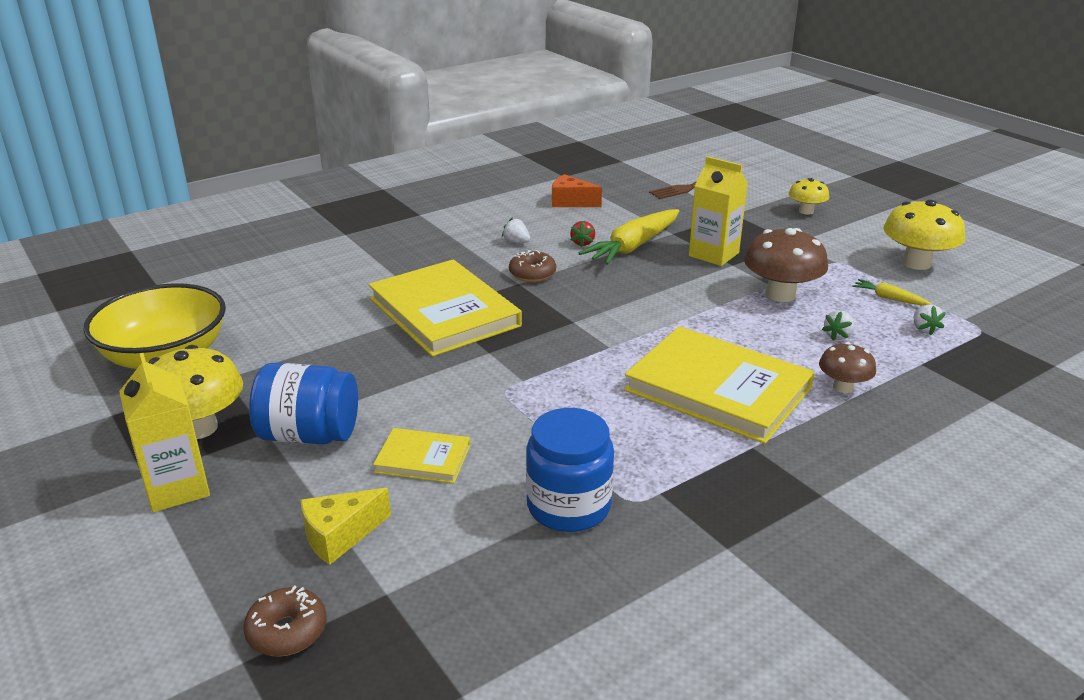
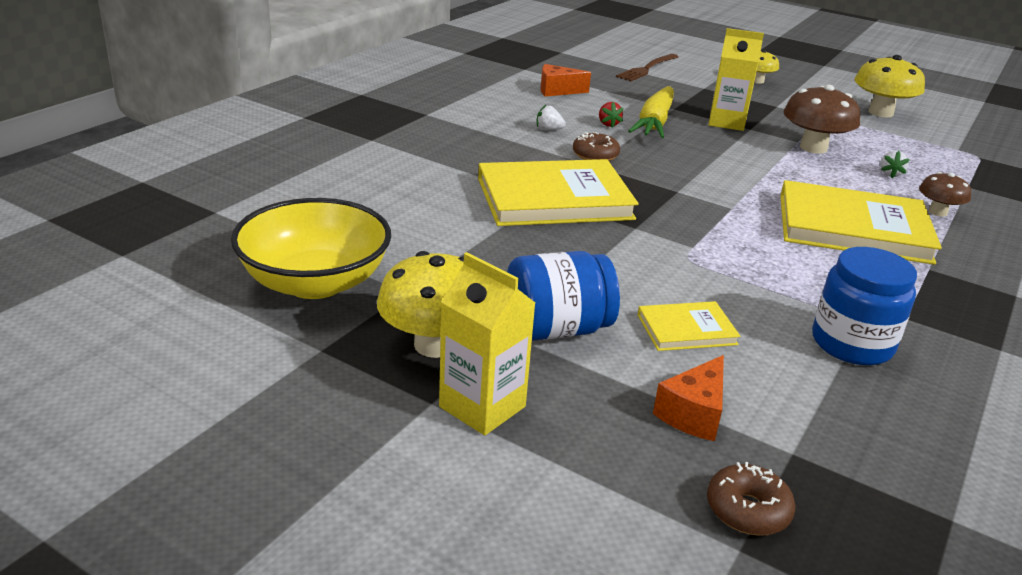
camera: 25 degrees left, 0 degrees up
(340, 536) = (694, 413): yellow cheese -> orange cheese
(444, 312) = (554, 199): yellow book -> yellow book turned 45 degrees counterclockwise
(889, 298) = (892, 141): yellow carrot -> none
(924, 329) = (941, 161): white strawberry -> none

